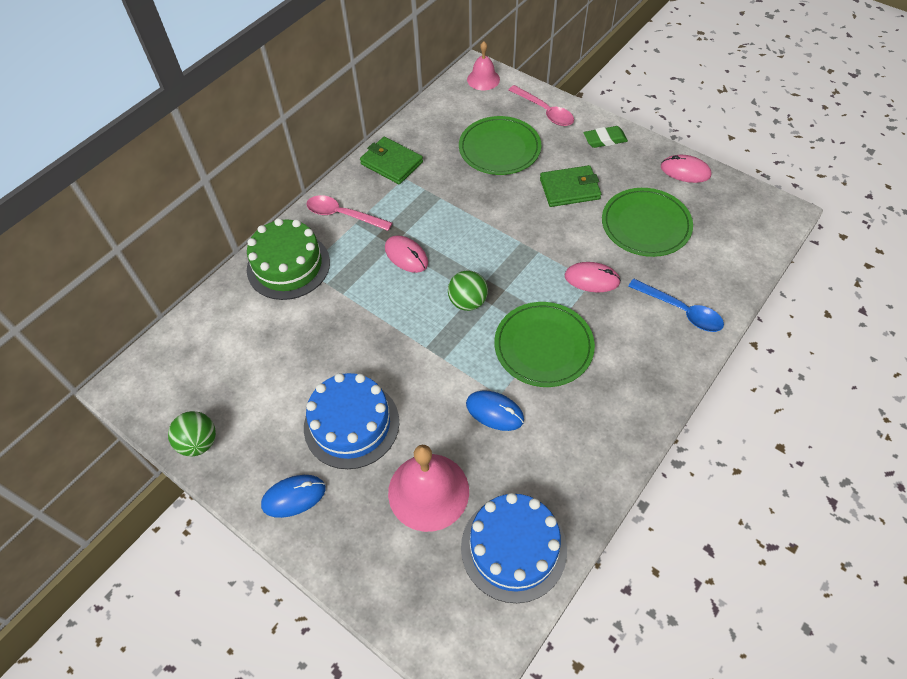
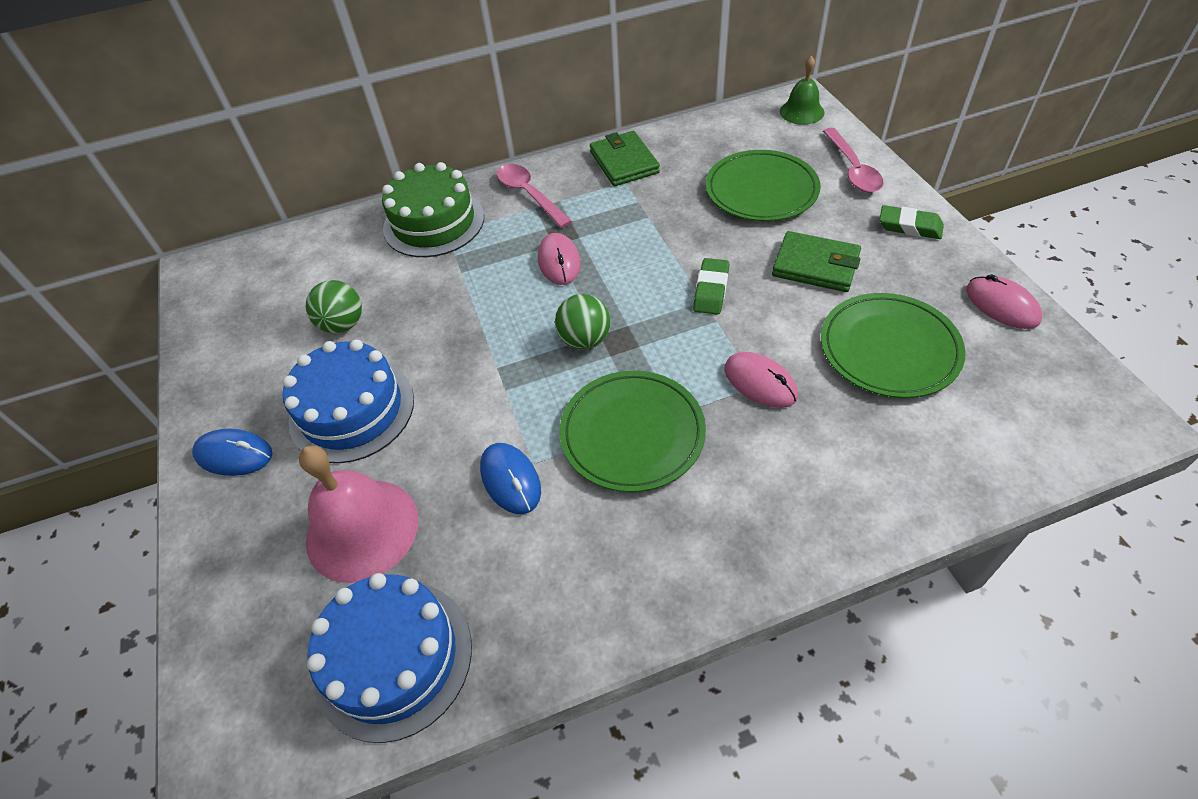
camera: 35 degrees right, 5 degrees down
(199, 442) = (206, 353): green ball -> green ball (343, 324)
(483, 79) = (801, 112): pink bell -> green bell
(520, 232) = (711, 290): none -> green eraser
(681, 311) = (857, 480): blue spoon -> none

